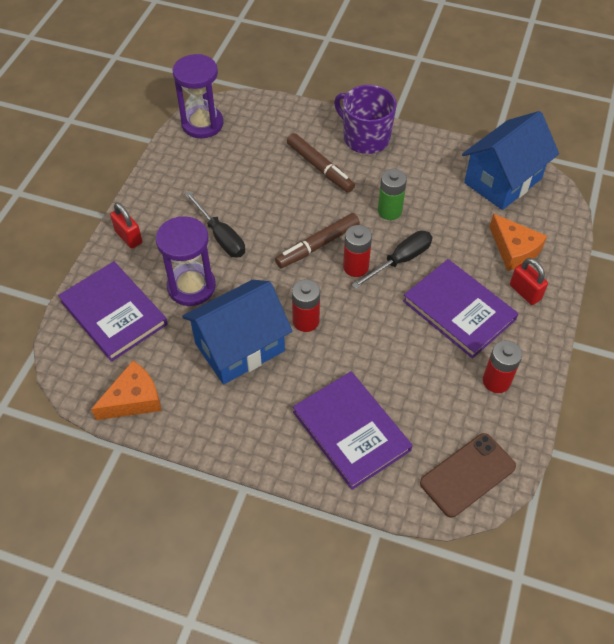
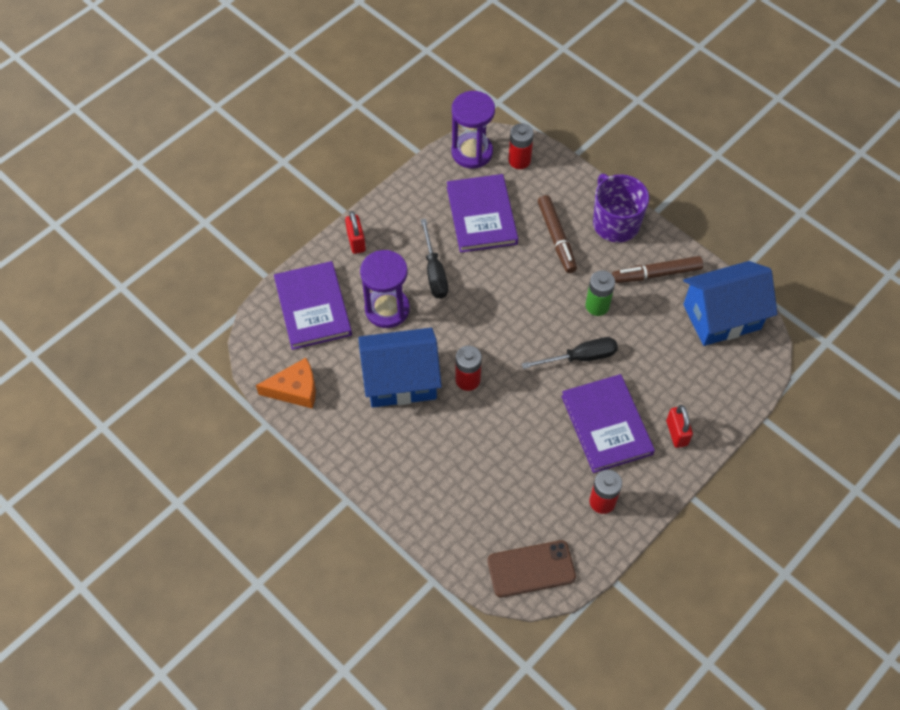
camera: 25 degrees right, 5 degrees up
(318, 245) = (515, 314): brown marker -> brown marker (657, 274)
(351, 431) = (455, 491): purple book -> purple book (481, 215)
(355, 267) = (537, 347): red battery -> red battery (519, 160)
(514, 250) = (691, 389): orange cheese -> none

